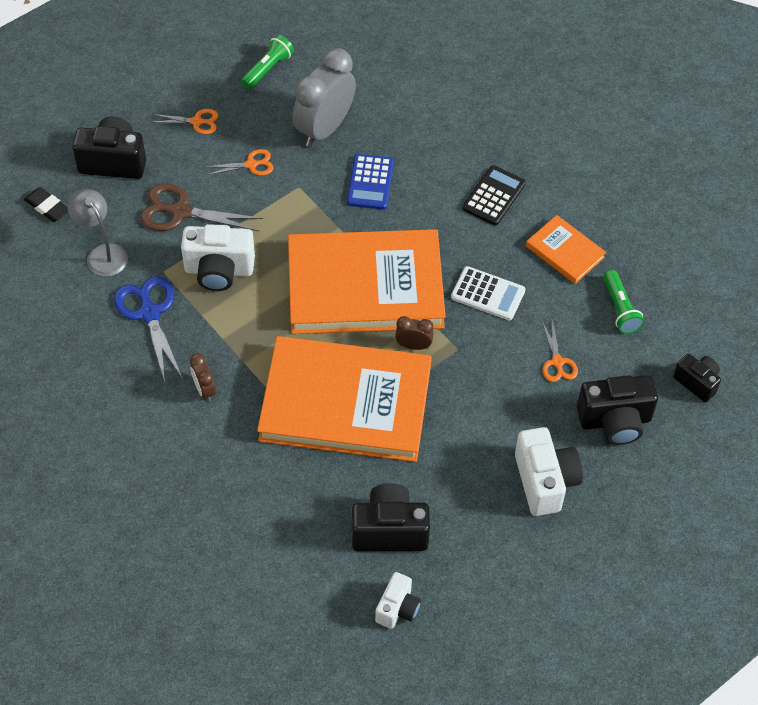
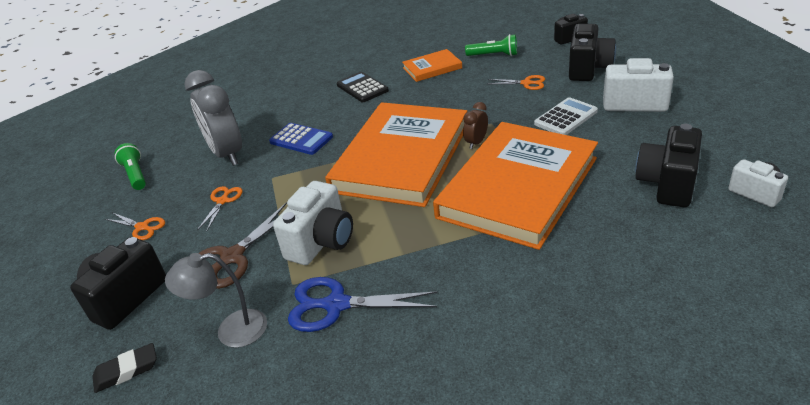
camera: 60 degrees left, 20 degrees down
(197, 122) = (142, 227): orange scissors -> orange scissors turned 90 degrees clockwise
(204, 389) = (458, 279): brown clock -> none
(488, 294) = (448, 102): white calculator -> white calculator (566, 117)

